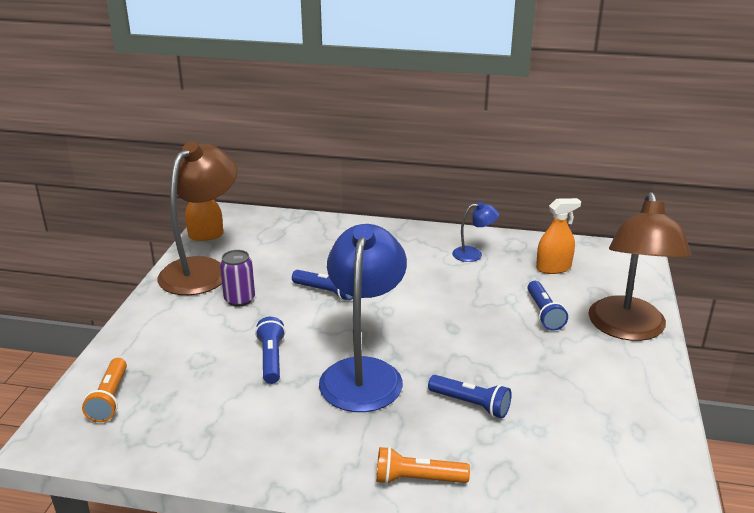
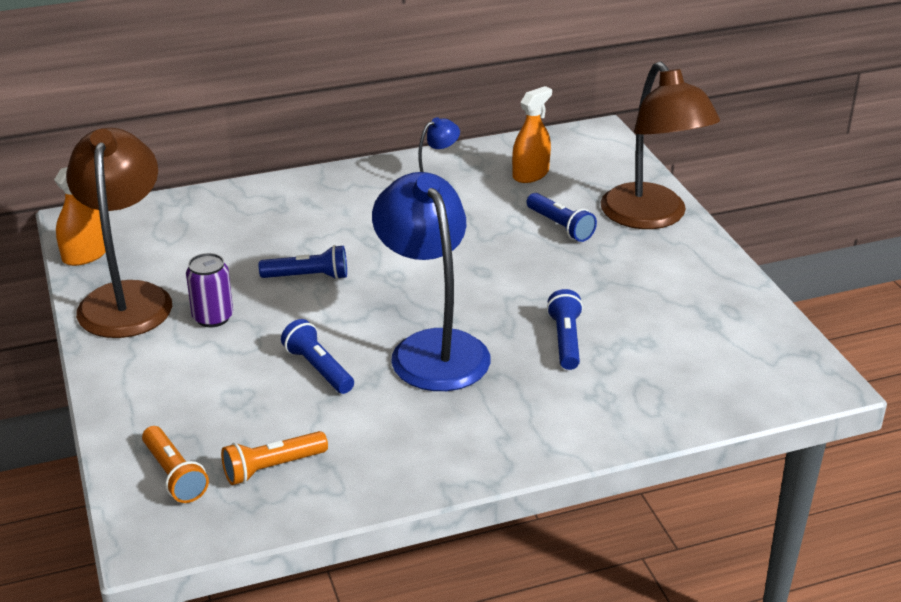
camera: 30 degrees left, 5 degrees up
(417, 479) = (576, 426): orange flashlight -> orange flashlight (272, 468)
(471, 404) = (565, 340): blue flashlight -> blue flashlight turned 90 degrees counterclockwise

